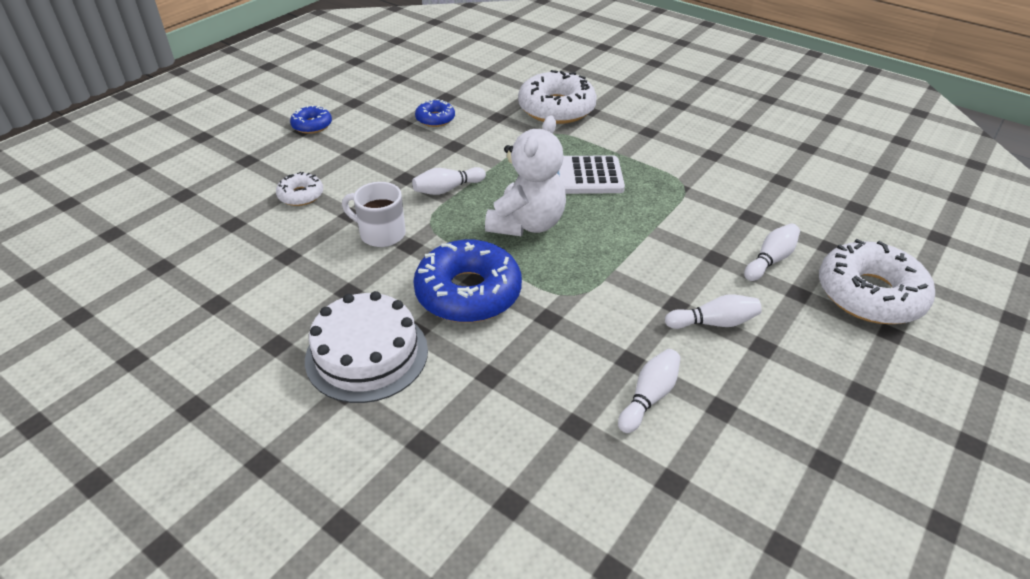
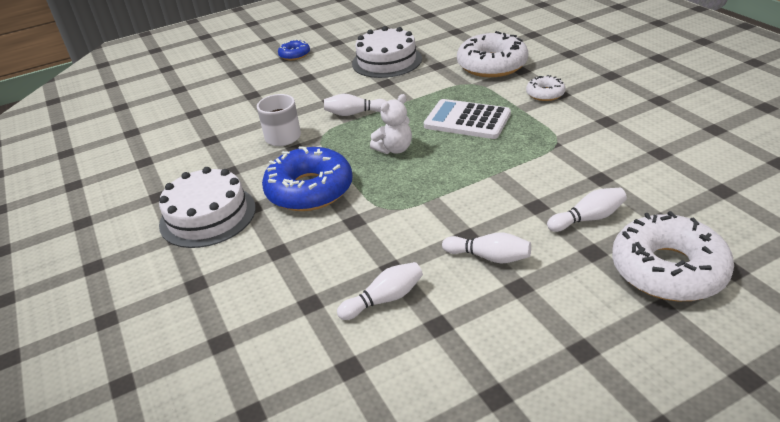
camera: 30 degrees right, 5 degrees down
(301, 195) = (250, 101): white donut -> white donut (545, 94)
(435, 119) = (386, 61): blue donut -> white cake
(527, 224) = (394, 149): white teddy bear -> white teddy bear, size x0.60

